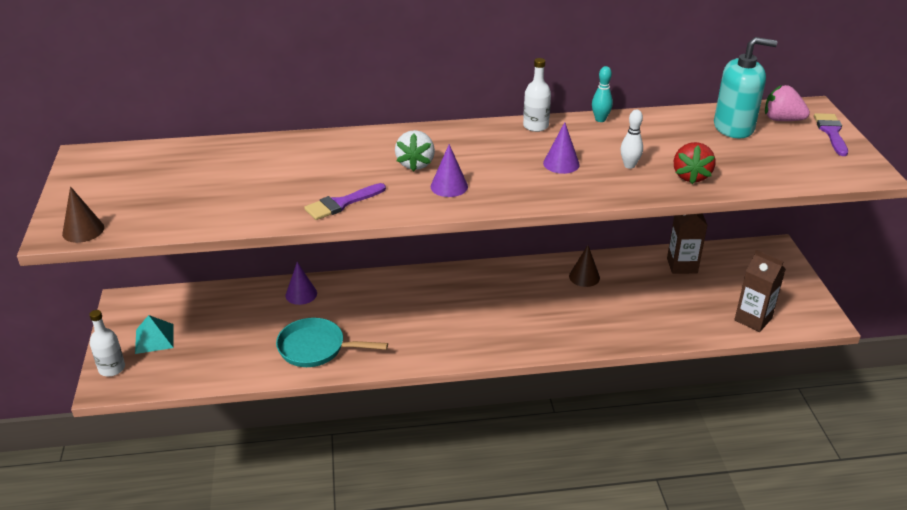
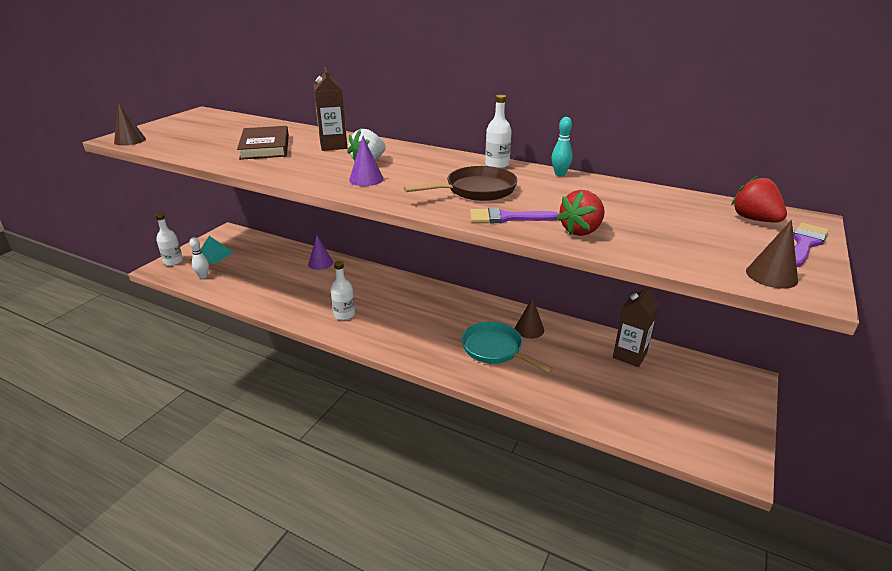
camera: 35 degrees right, 5 degrees down
(272, 182) = (265, 147): none -> brown book
(316, 348) = (286, 297): turquoise pan -> turquoise pan (495, 349)
(341, 203) = (280, 168): purple brush -> purple brush (507, 218)
(403, 339) = (344, 314): none -> white bottle
(561, 163) = (476, 190): purple cone -> brown pan
(629, 165) = (534, 207): white bowling pin -> white bowling pin (203, 276)
(733, 127) = (687, 211): turquoise soap dispenser -> none
(753, 319) = (654, 429): brown carton -> brown carton (333, 146)
(782, 120) = (754, 219): pink strawberry -> red strawberry
(841, 169) = (771, 275): none -> brown cone

